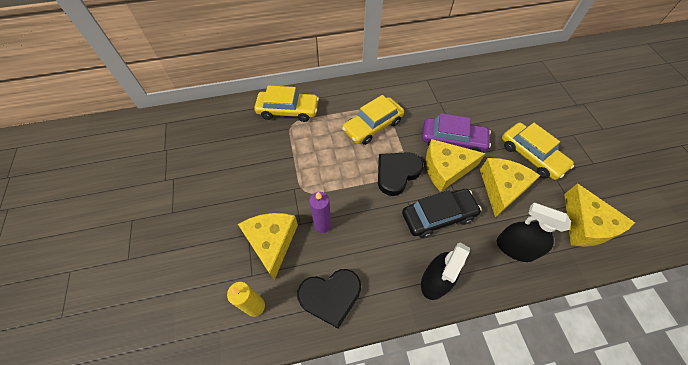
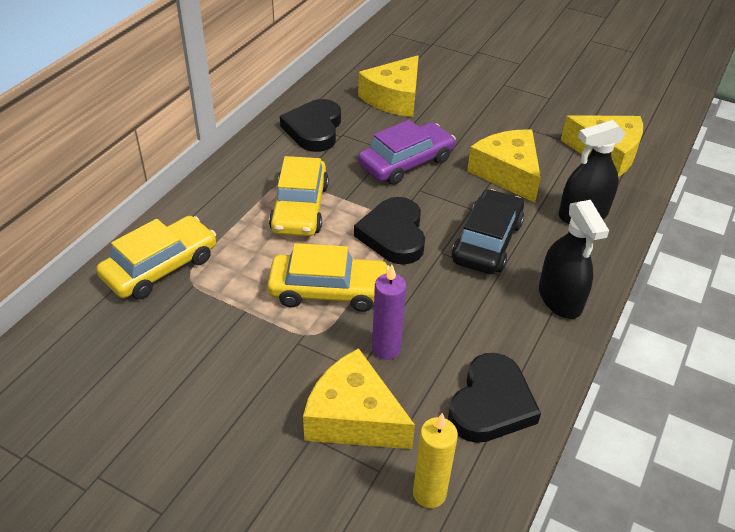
camera: 50 degrees left, 15 degrees down
(429, 90) = (314, 129): none -> black heart
(446, 169) = (436, 194): yellow cheese -> yellow cheese (394, 98)
(531, 156) = (494, 126): yellow car -> yellow car (328, 290)

